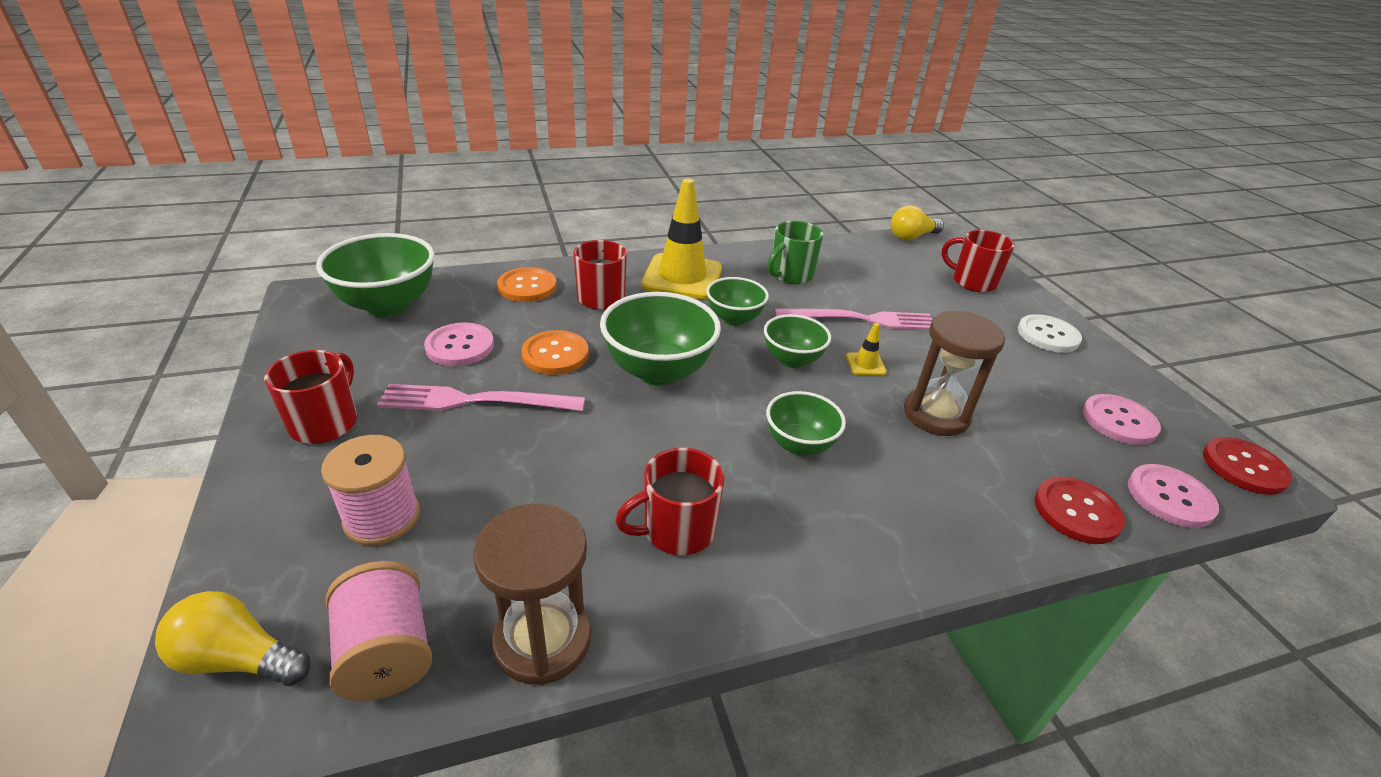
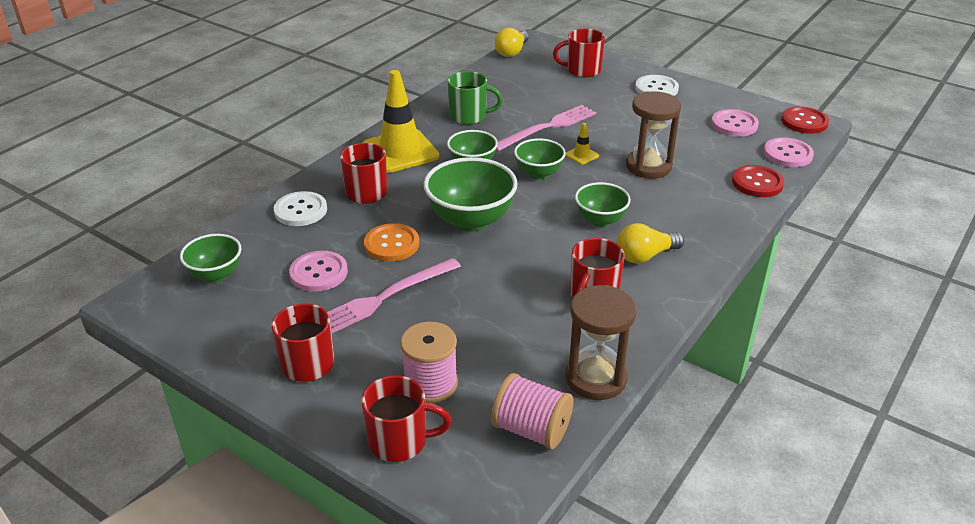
camera: 35 degrees left, 0 degrees up
(239, 659) = (462, 480): yellow light bulb -> yellow light bulb (645, 256)
(264, 561) = (399, 441): none -> red mug
(388, 305) = (216, 275): green bowl -> green bowl, size x0.60
(527, 287) = (300, 210): orange button -> white button
(790, 275) = (469, 116): green mug -> green mug turned 90 degrees counterclockwise

